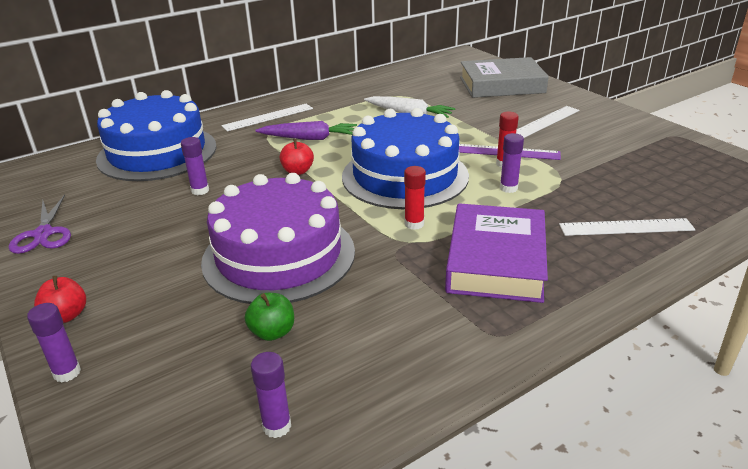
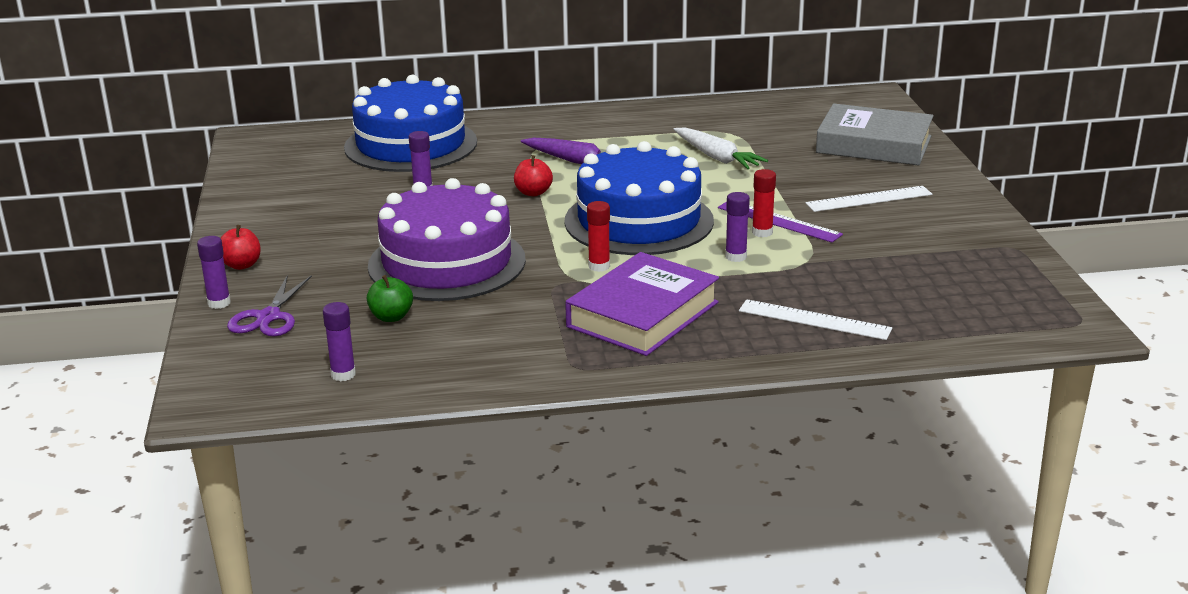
camera: 25 degrees right, 5 degrees down
(44, 234) = (261, 198): purple scissors -> purple scissors (269, 317)
(268, 117) = (554, 129): white ruler -> none

